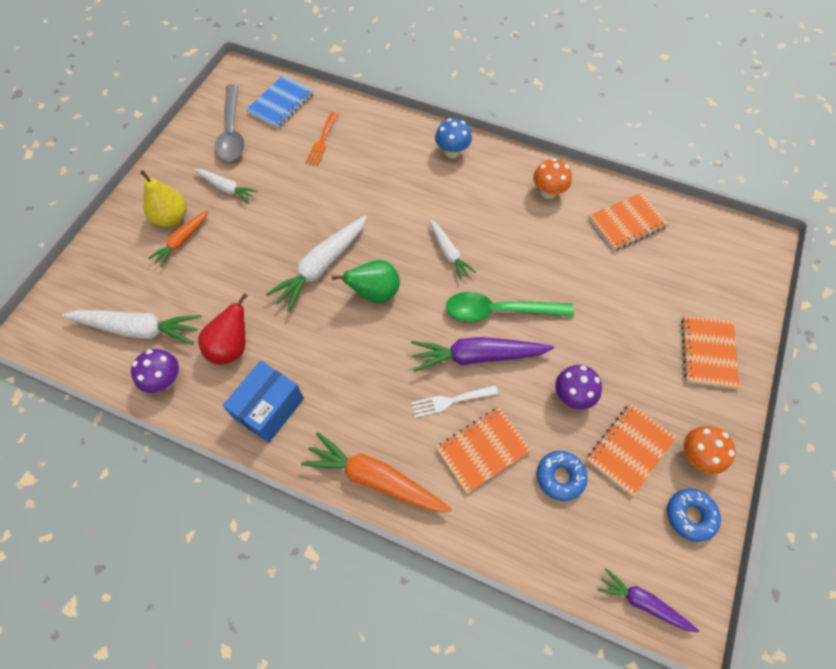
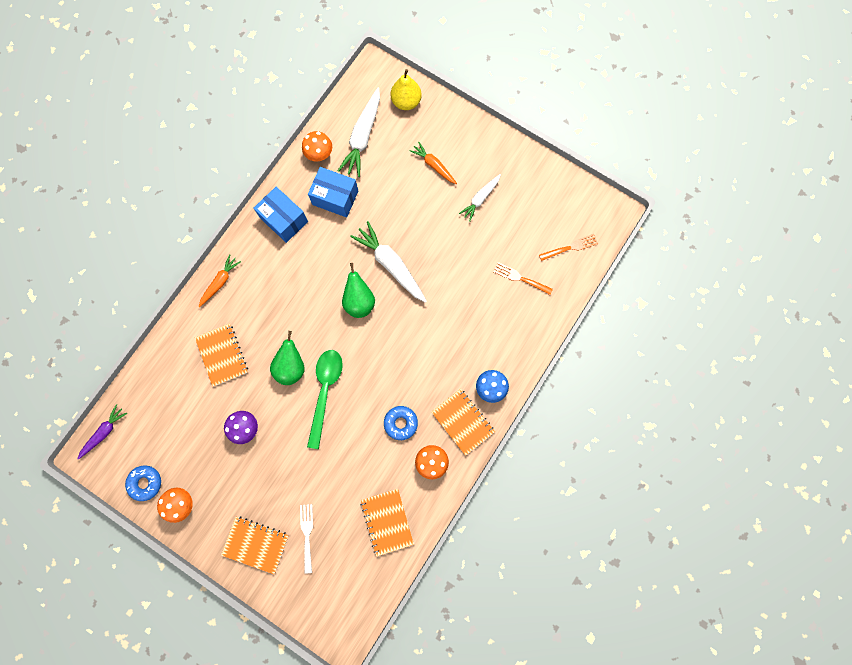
camera: 100 degrees right, 15 degrees up
(165, 380) = (319, 154): purple mushroom -> orange mushroom
(172, 218) = (457, 158): yellow pear -> yellow pear (406, 102)
(231, 347) = (335, 197): red pear -> blue box
(232, 132) = (542, 205): grey spoon -> none
(280, 103) = (570, 247): blue notebook -> orange fork
(375, 479) = (220, 282): orange carrot -> orange carrot, size x0.60
(449, 253) = (385, 364): white carrot -> none
(450, 401) = (261, 340): white fork -> white fork (307, 534)
(477, 356) = (291, 367): purple carrot -> green pear
(560, 477) = (192, 402): blue donut -> blue donut (401, 423)
(629, 449) = (198, 456): orange notebook -> orange notebook (462, 421)

